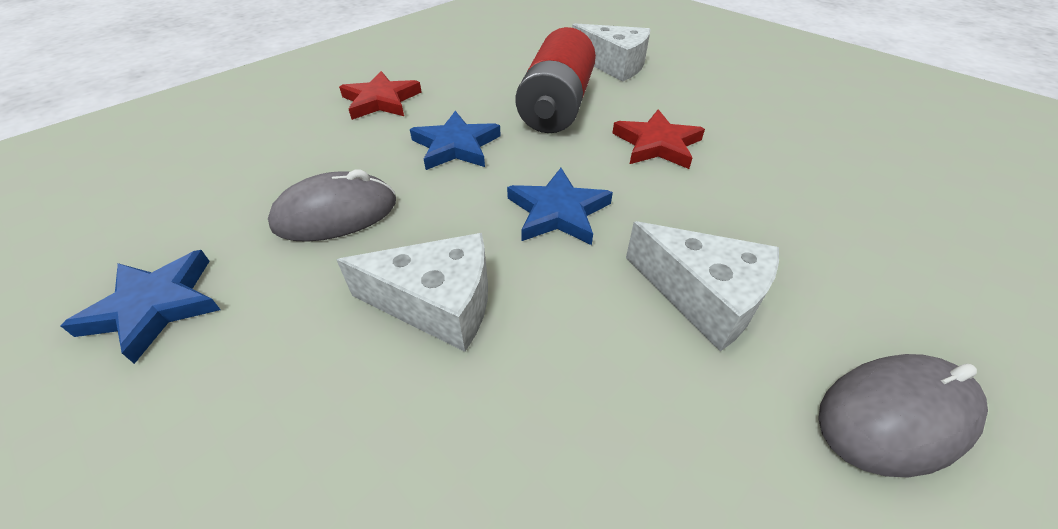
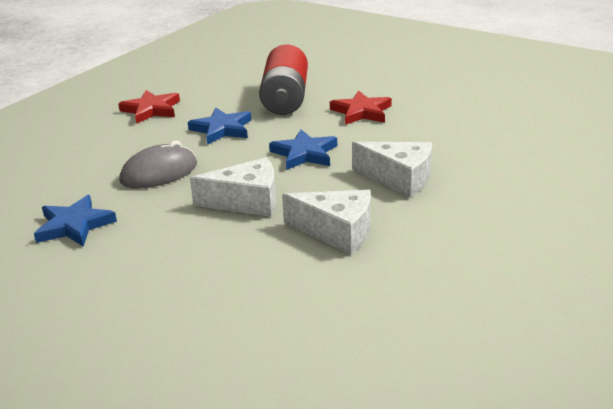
camera: 10 degrees left, 15 degrees down
(614, 65) = (321, 67): white cheese -> white cheese (337, 231)
(894, 416) = (497, 207): grey mouse -> none

